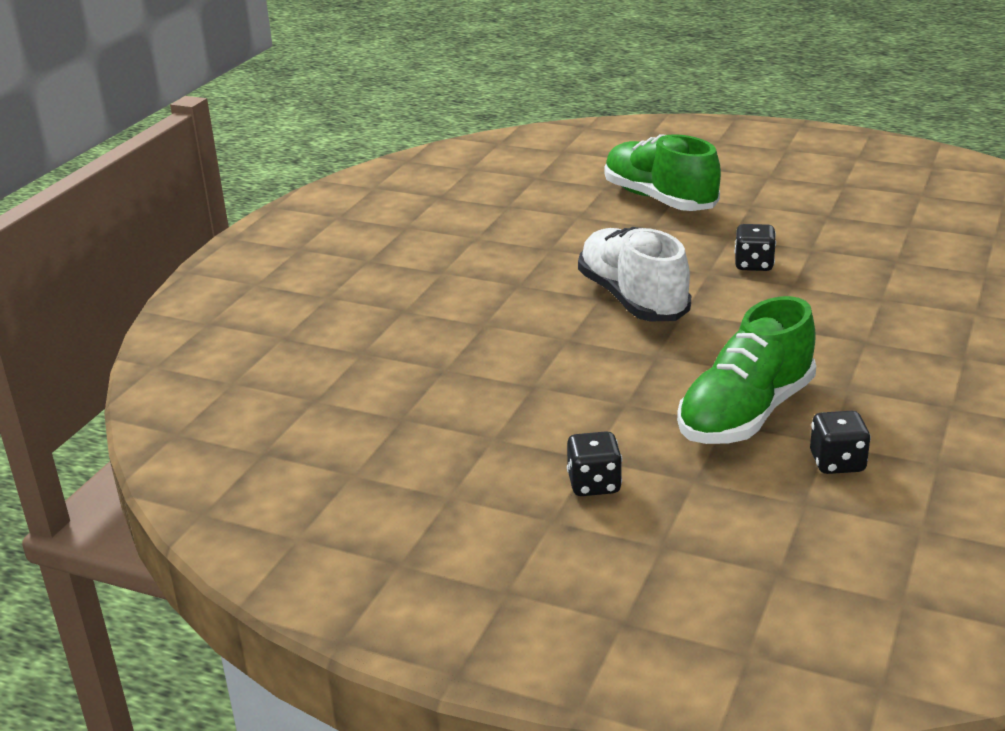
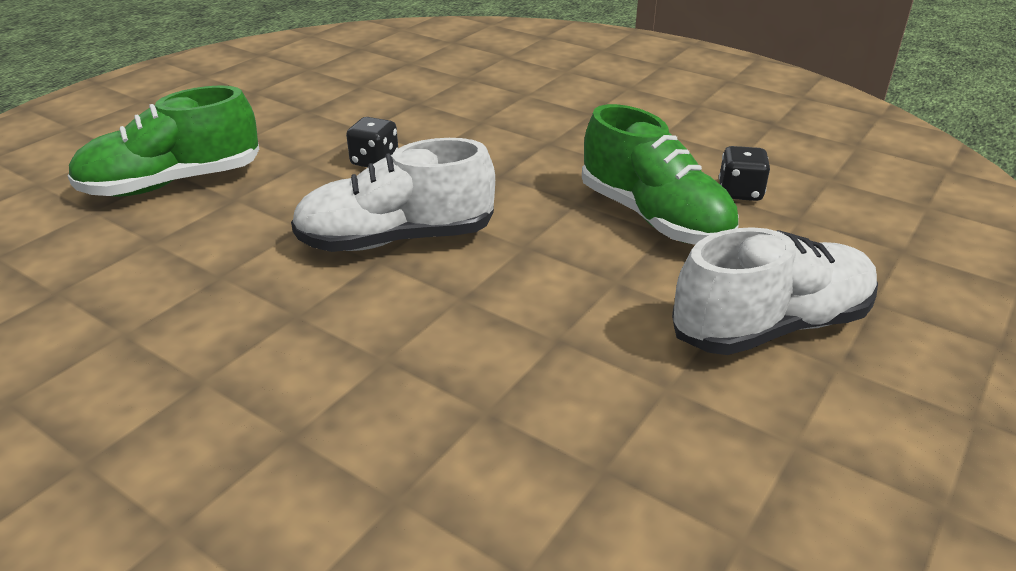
camera: 80 degrees left, 5 degrees up
(594, 484) = (771, 326): black dice -> white shoe

